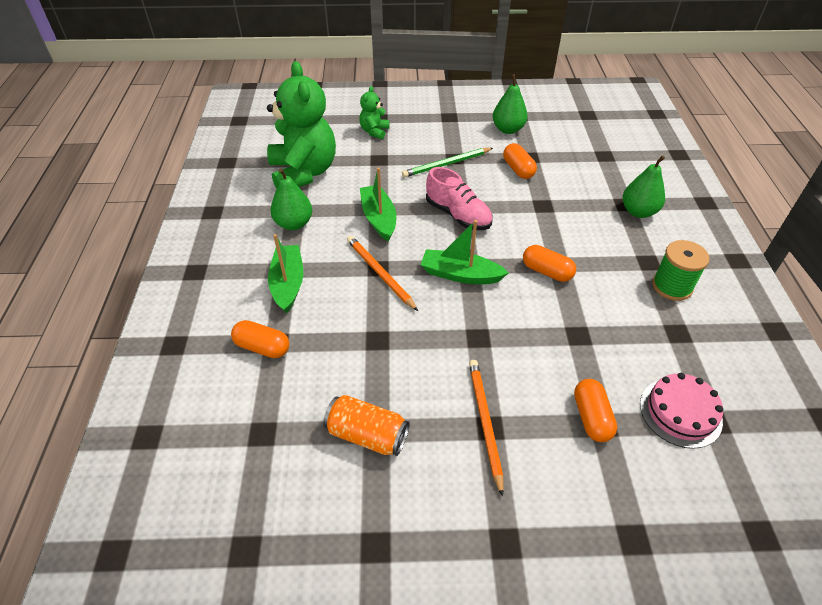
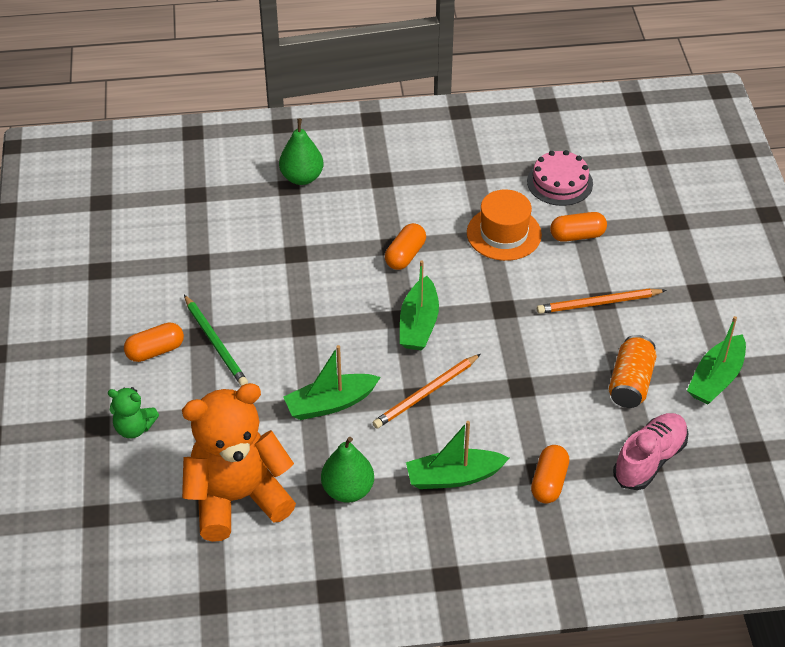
camera: 95 degrees left, 0 degrees up
(303, 173) = (237, 498): green teddy bear -> orange teddy bear
(360, 529) = (716, 378): none -> green boat
(458, 215) = (319, 328): pink shoe -> pink shoe (649, 460)
(508, 129) = (134, 281): green pear -> none
(518, 169) = (225, 273): orange capsule -> orange capsule (155, 351)
(585, 349) = (504, 233): none -> orange hat
(672, 286) = (414, 168): green spool -> none

